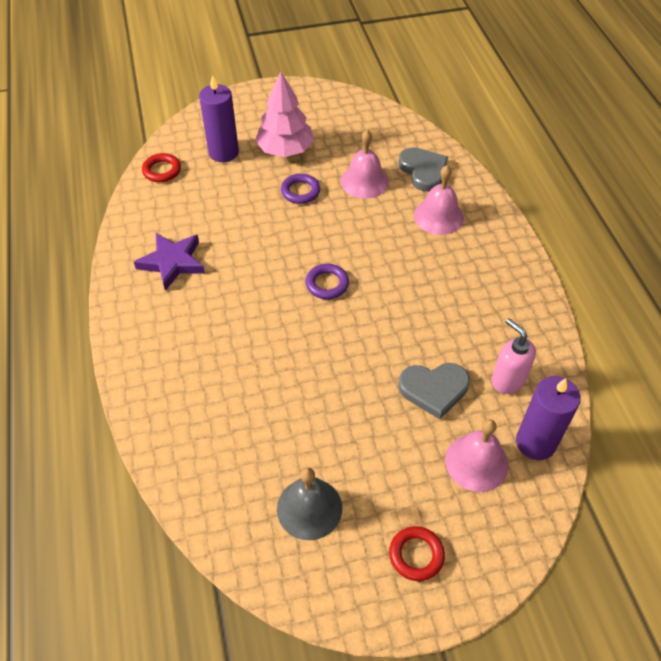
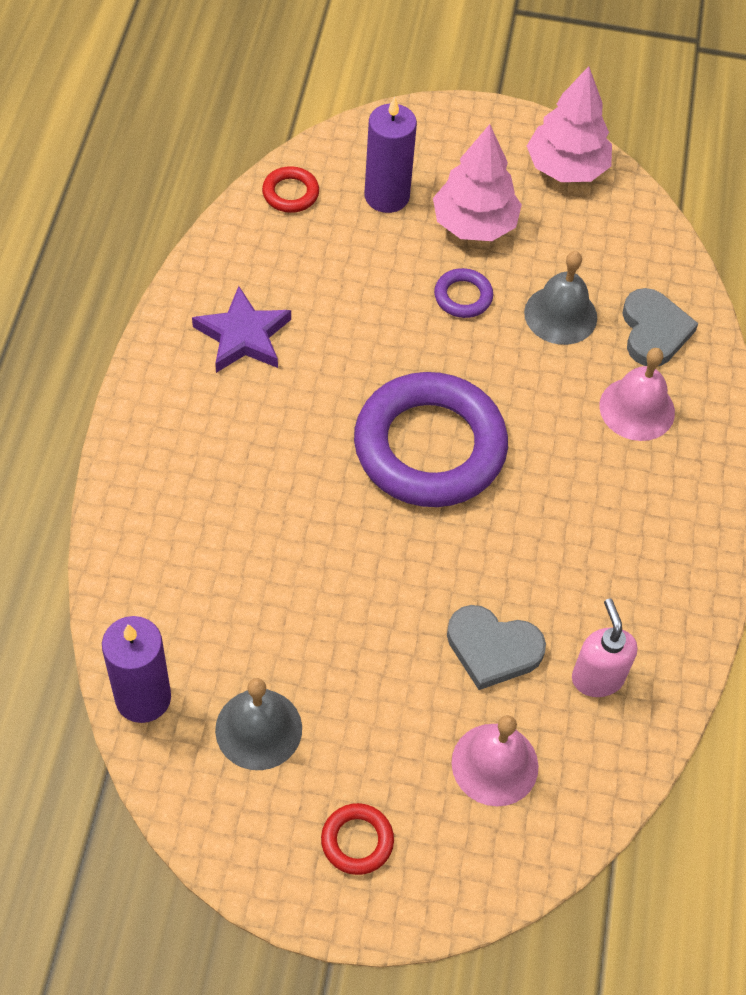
camera: 20 degrees right, 5 degrees up
(323, 103) = (566, 168): none -> pink tree
(327, 284) = (429, 447): purple ring -> purple ring, size x2.44
(364, 181) = (560, 315): pink bell -> grey bell
(535, 442) = (586, 773): purple candle -> purple candle (143, 698)

